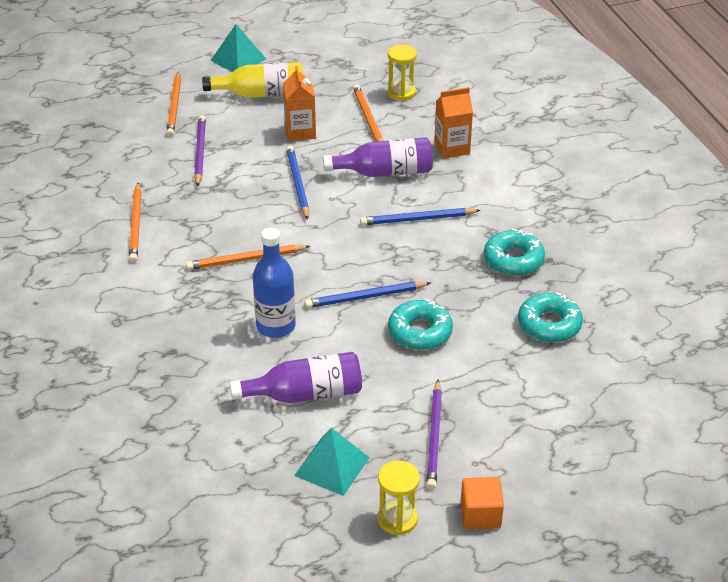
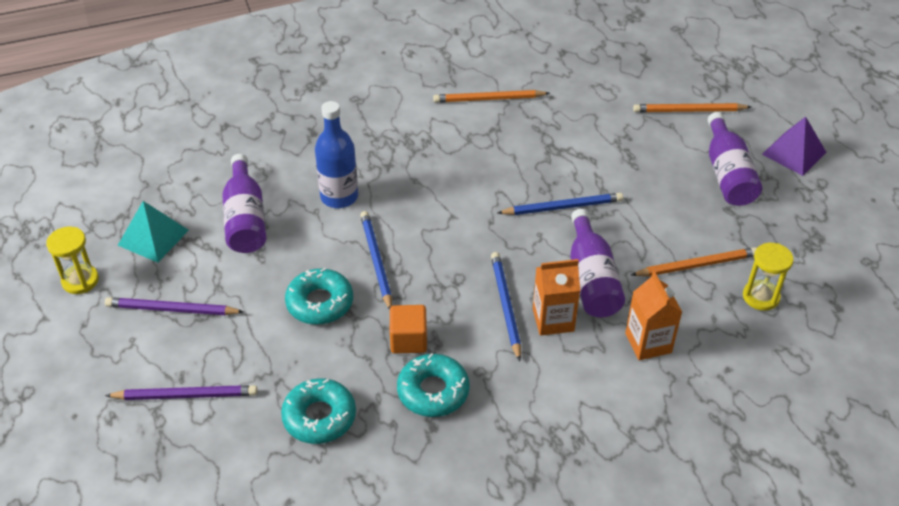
camera: 90 degrees right, 5 degrees up
(200, 152) = (610, 133): purple pencil -> purple pencil (185, 395)
(238, 59) = (794, 153): turquoise pyramid -> purple pyramid
(246, 260) = (437, 173): orange pencil -> none
(261, 94) = (727, 174): yellow bottle -> purple bottle
(300, 132) = (659, 207): orange carton -> orange carton (553, 320)
(480, 515) = (67, 340): orange cube -> orange cube (408, 340)

